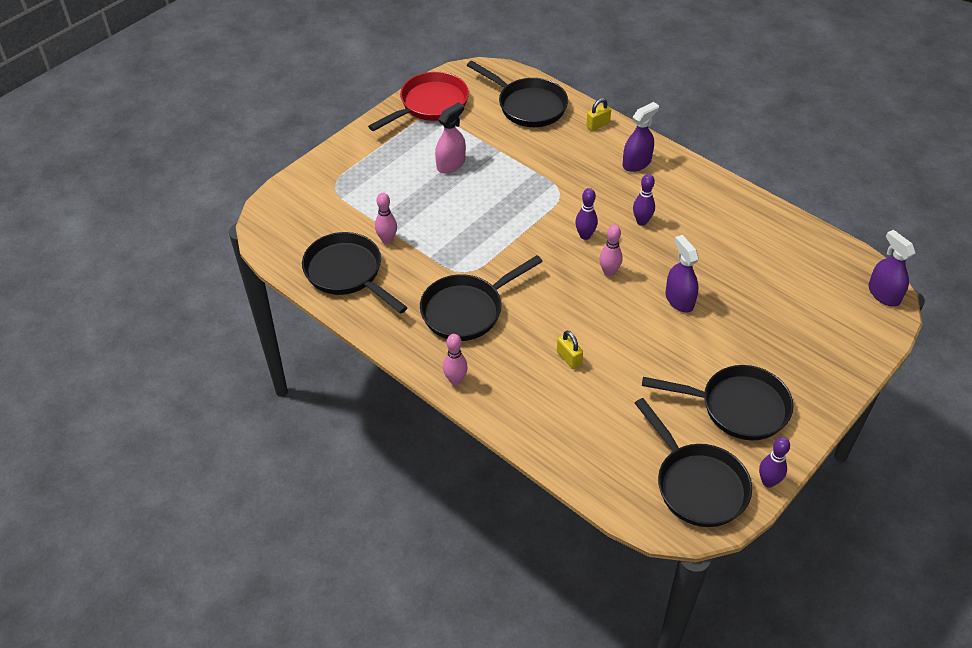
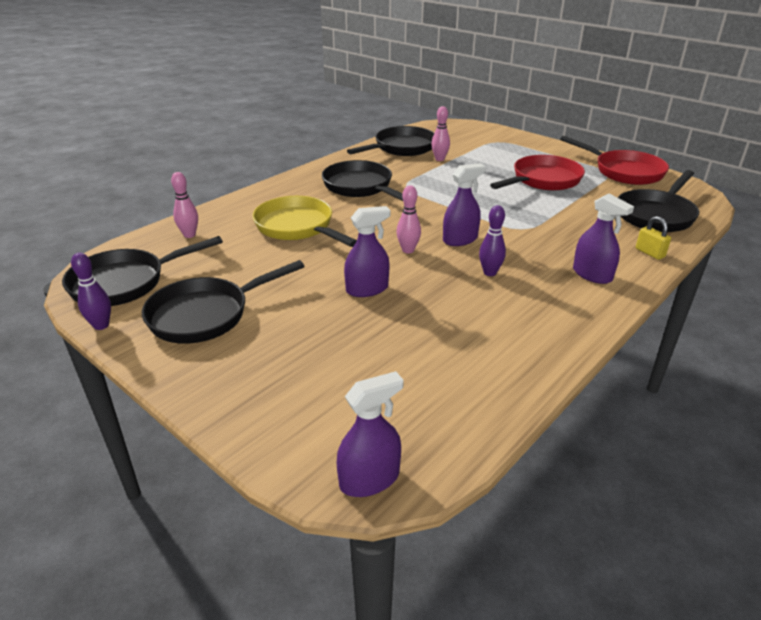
camera: 90 degrees right, 15 degrees down
(451, 164) = (543, 180): pink spray bottle -> red pan
(455, 380) = (286, 183): pink bowling pin -> pink bowling pin (189, 235)
(569, 358) = (297, 227): yellow padlock -> yellow pan
(585, 235) = (460, 239): purple bowling pin -> purple spray bottle
(738, 407) = (205, 315): black pan -> black pan turned 45 degrees clockwise

